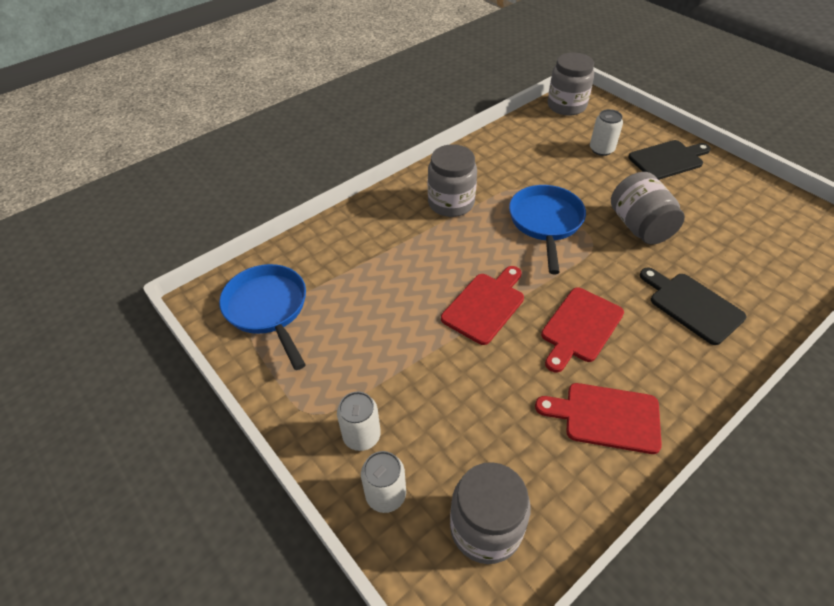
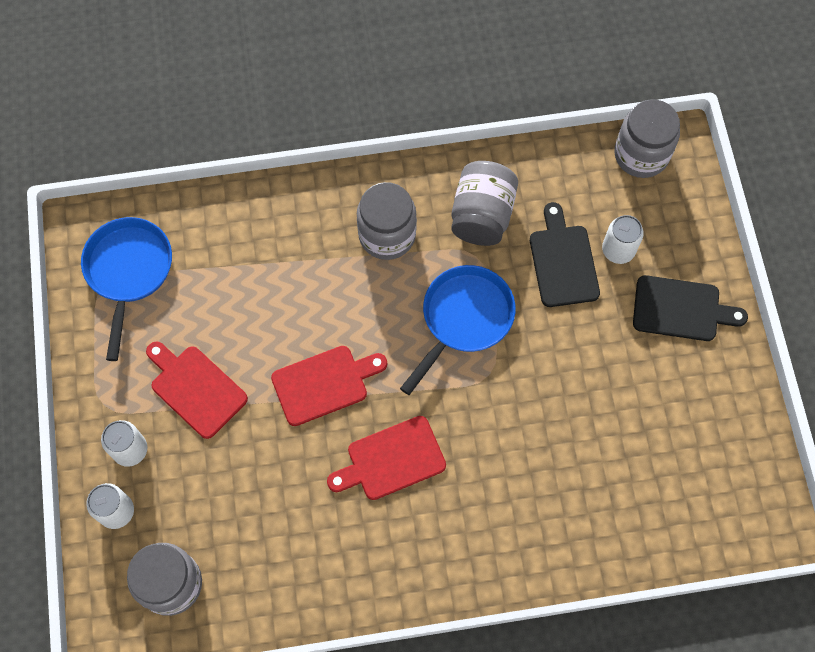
camera: 30 degrees right, 20 degrees up
(606, 417) = (338, 556): red cutting board -> red cutting board (195, 388)
(639, 226) = (557, 381): grey jar -> grey jar (482, 215)
(692, 305) = (518, 501): black cutting board -> black cutting board (563, 261)

